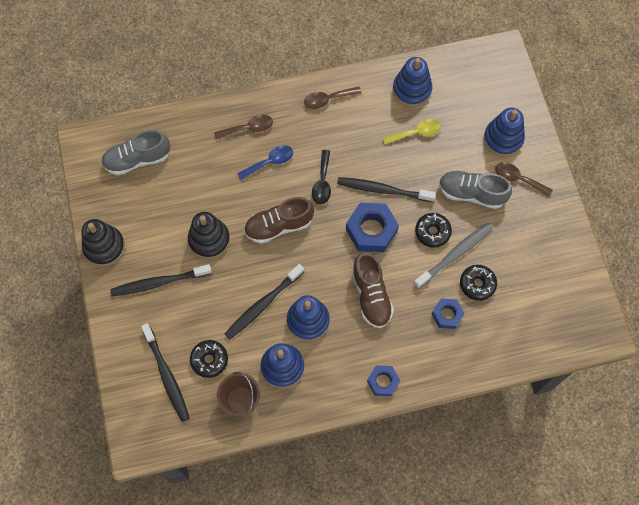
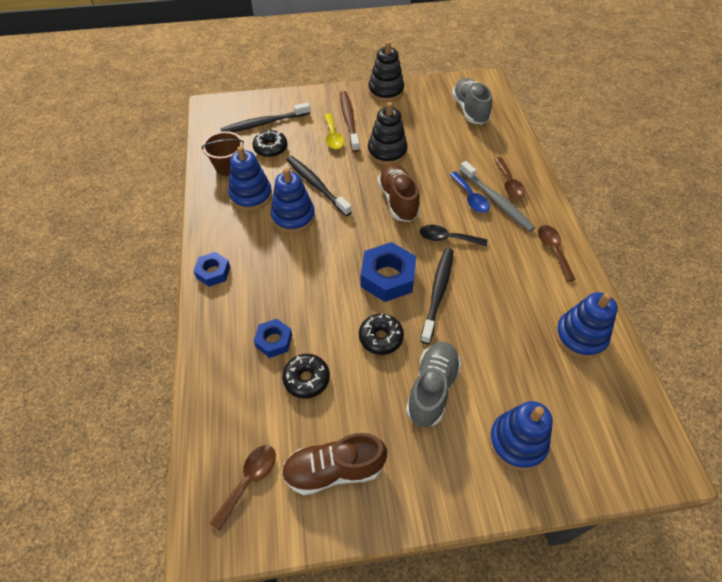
camera: 95 degrees right, 15 degrees down
(159, 282) = (349, 120): black toothbrush -> brown toothbrush
(371, 296) = (310, 270): brown shoe -> brown shoe (334, 470)
(416, 133) = (517, 334): yellow spoon -> yellow spoon (333, 136)
(455, 255) = (349, 358): grey toothbrush -> grey toothbrush (496, 201)
(518, 179) = (454, 453): brown spoon -> brown spoon (249, 481)

